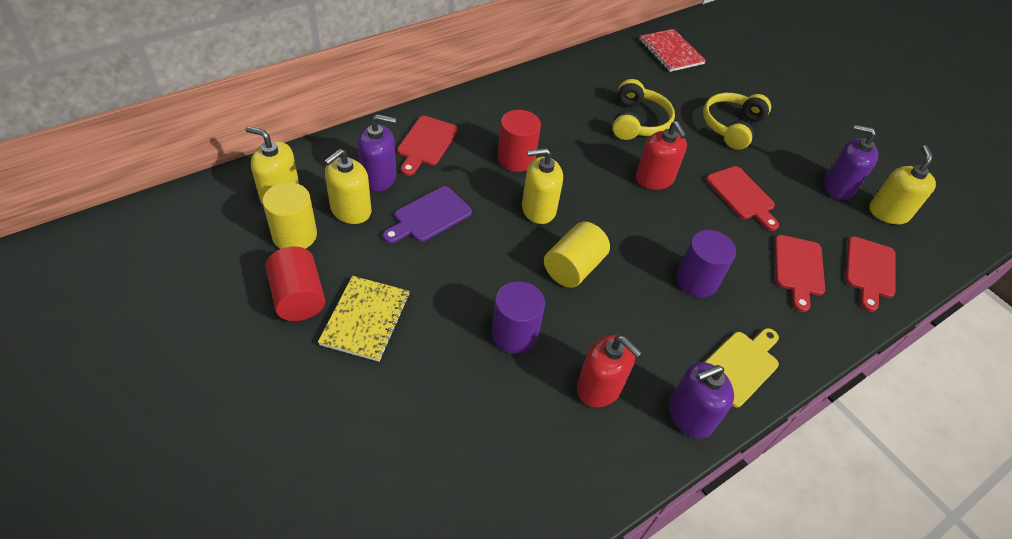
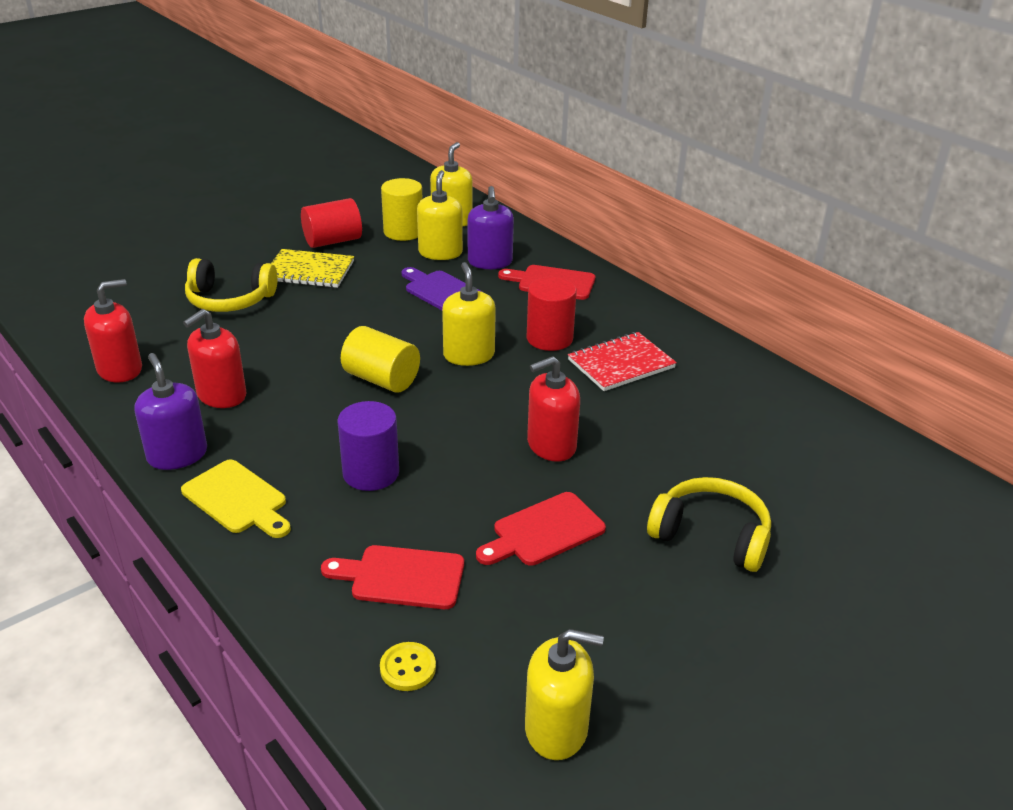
camera: 90 degrees right, 15 degrees down
(350, 210) = (440, 252): yellow soap dispenser -> yellow soap dispenser turned 60 degrees clockwise
(514, 334) = (290, 345): purple cylinder -> none
(553, 488) = (120, 369): none -> red soap dispenser
(637, 122) = (670, 434): yellow headphones -> yellow headphones (230, 300)
(671, 52) = (882, 477): red notebook -> red notebook (621, 364)
(838, 187) = (605, 662): purple soap dispenser -> none
(869, 270) = (408, 668): red cutting board -> yellow button

